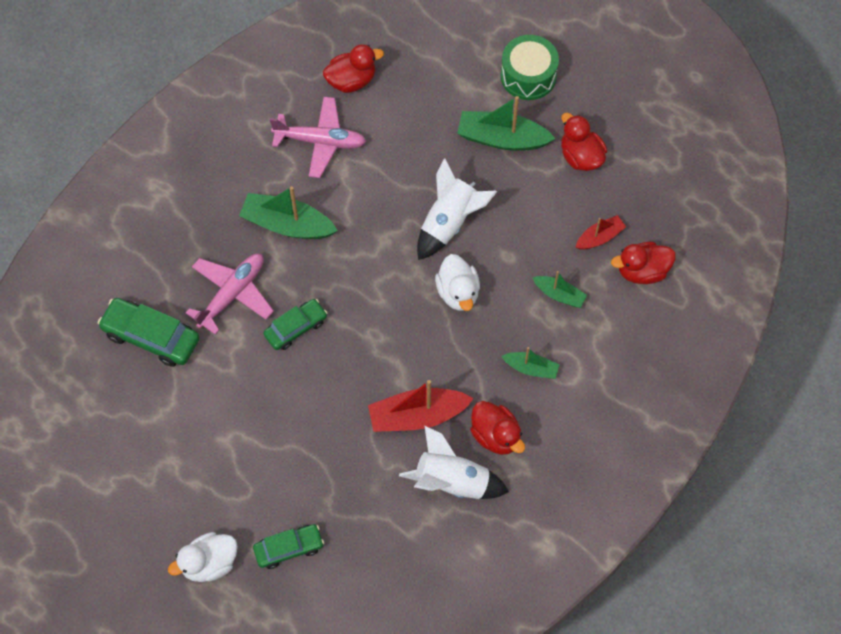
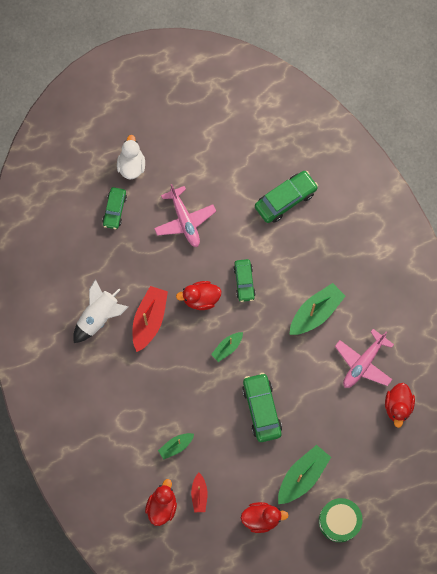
camera: 120 degrees right, 10 degrees up
(232, 294) = (287, 257): pink plane -> pink plane (184, 220)
(449, 223) = (261, 409): white rocket -> green car
(458, 292) = (212, 387): white duck -> none
(496, 436) = (111, 356): red duck -> red duck (201, 298)
(531, 368) = (139, 401): green boat -> green boat (227, 347)

